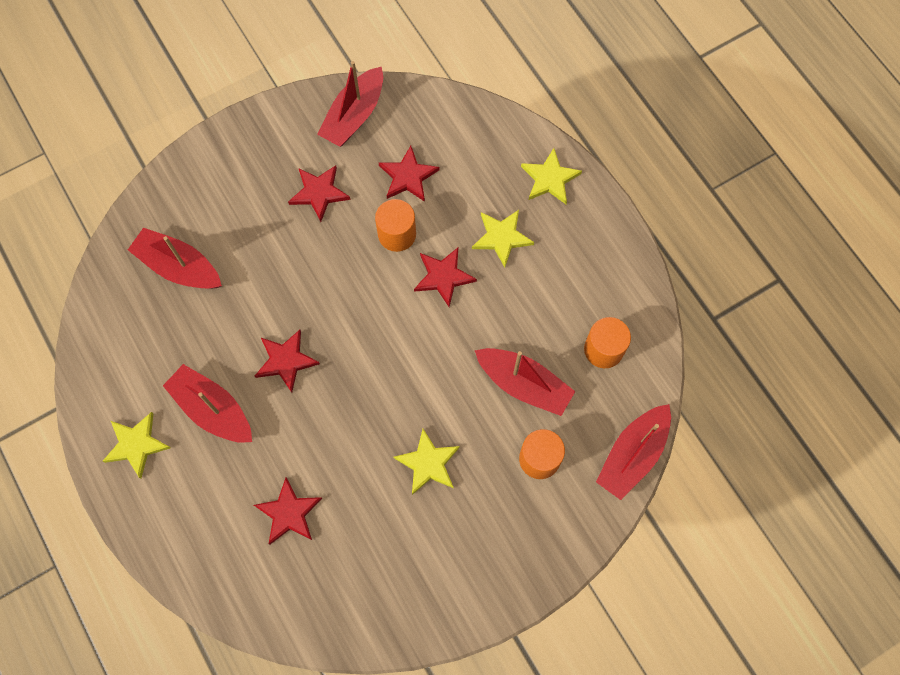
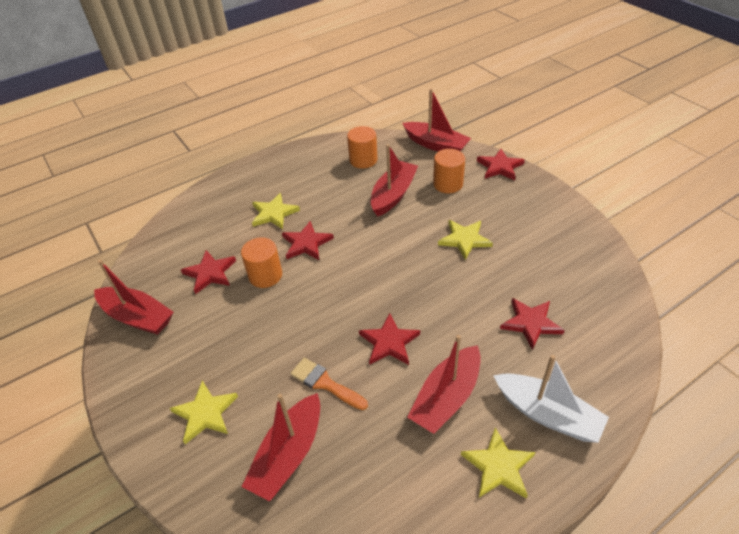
camera: 90 degrees left, 25 degrees down
(179, 502) = (547, 414): none -> white boat
(246, 297) = (325, 383): none -> orange brush
(319, 193) = (216, 336): red star -> red star (499, 167)
(549, 179) = (226, 192): yellow star -> yellow star (205, 413)

